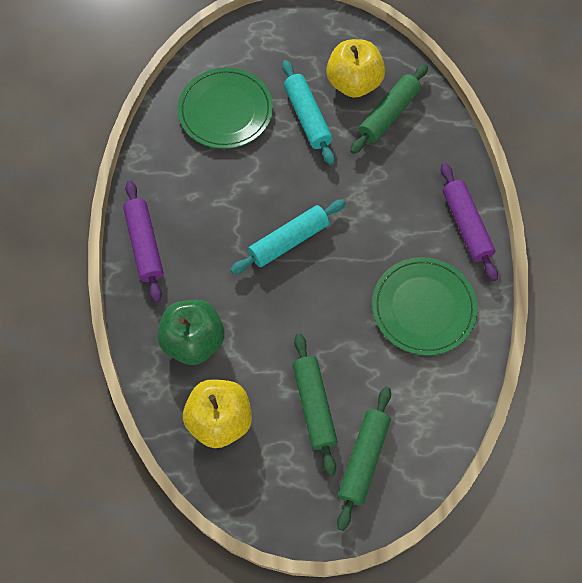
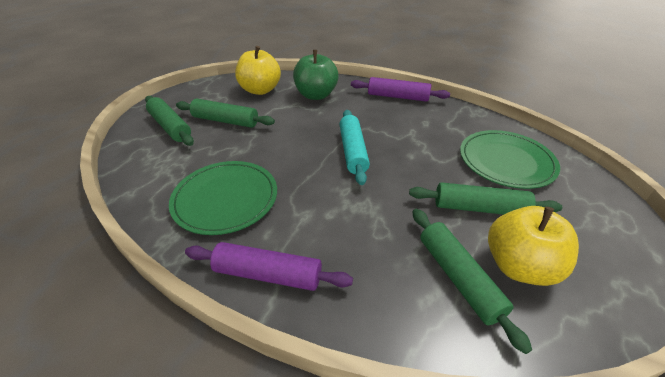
camera: 120 degrees right, 25 degrees down
(307, 117) = (479, 208): turquoise rolling pin -> green rolling pin

